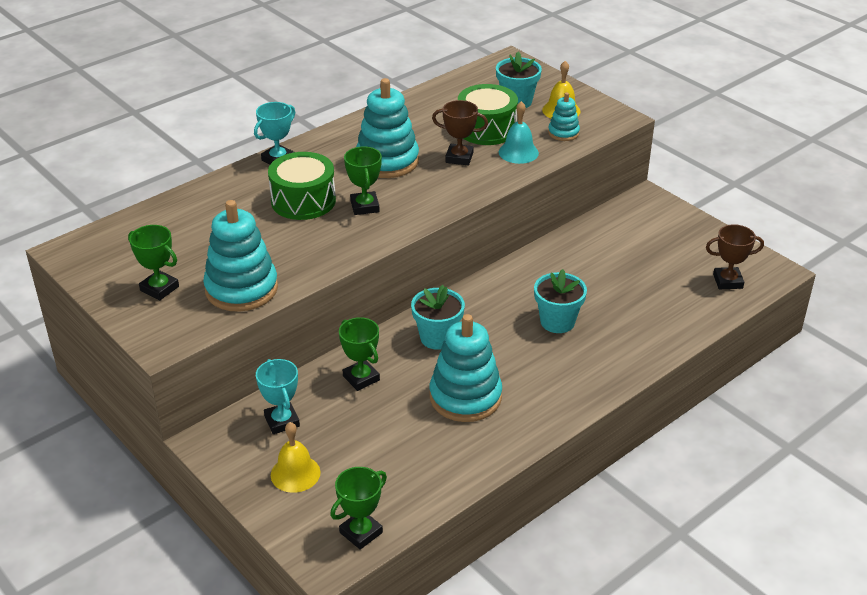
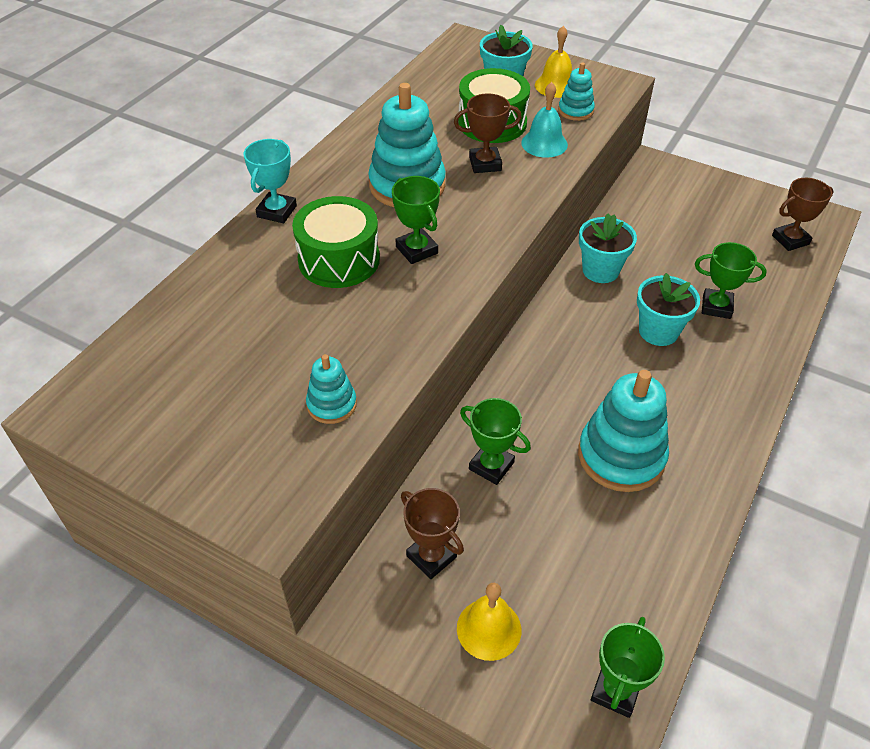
camera: 20 degrees left, 10 degrees up
(159, 288) = (222, 434): green trophy -> green trophy (716, 307)
(241, 289) = (331, 404): turquoise stacking toy -> turquoise stacking toy, size x0.51
(282, 421) = (431, 556): turquoise trophy -> brown trophy
(437, 338) = (545, 387): turquoise flower pot -> turquoise flower pot (600, 270)

